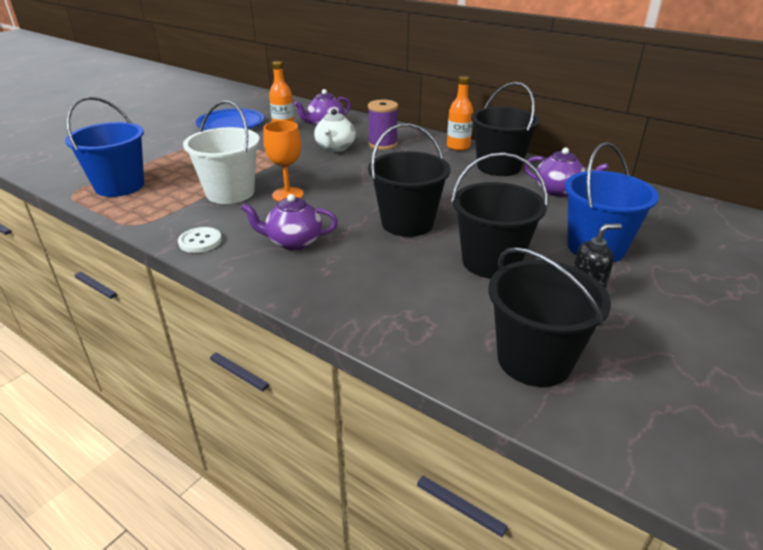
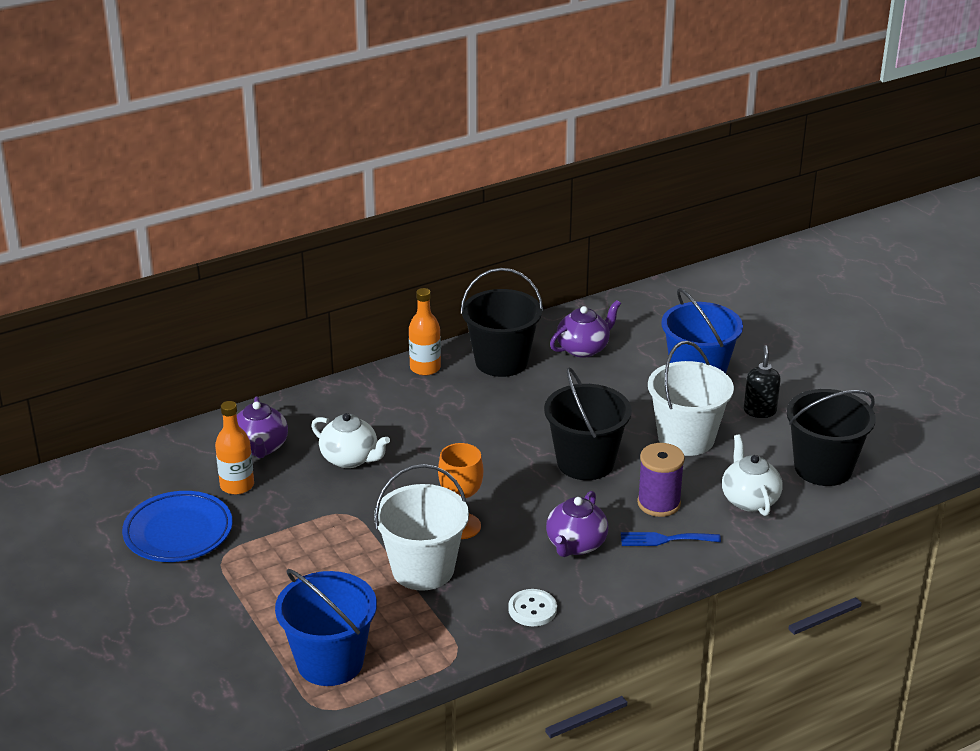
camera: 65 degrees left, 0 degrees up
(329, 282) = (665, 539): none -> blue fork
(382, 144) = (370, 419): purple spool -> purple spool (659, 503)
(429, 319) = (749, 499): none -> white teapot
(491, 262) = (686, 438): black bucket -> white bucket

